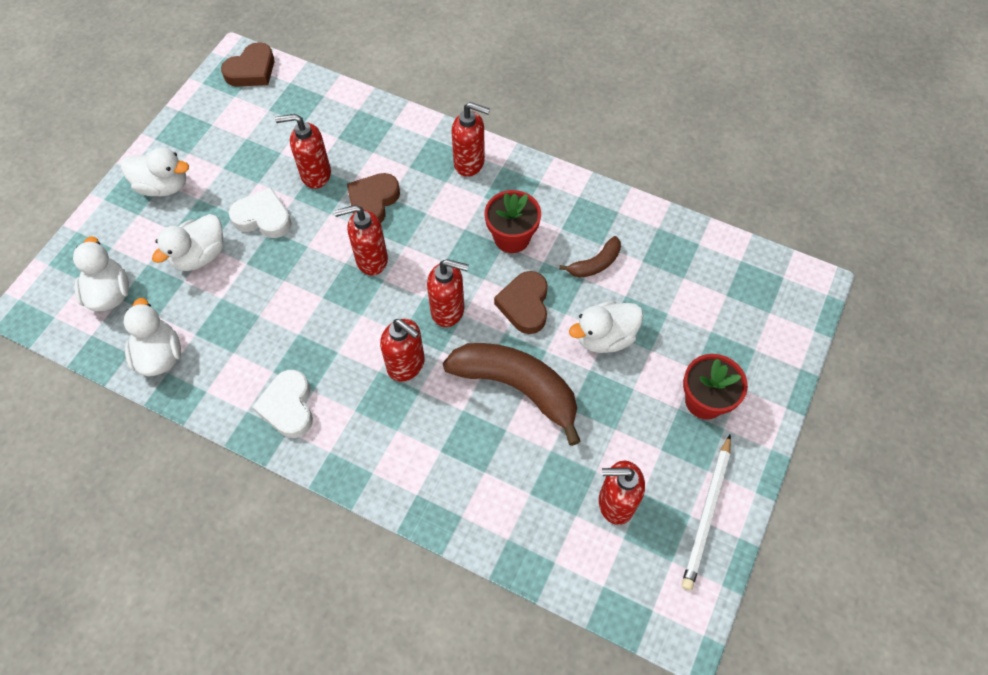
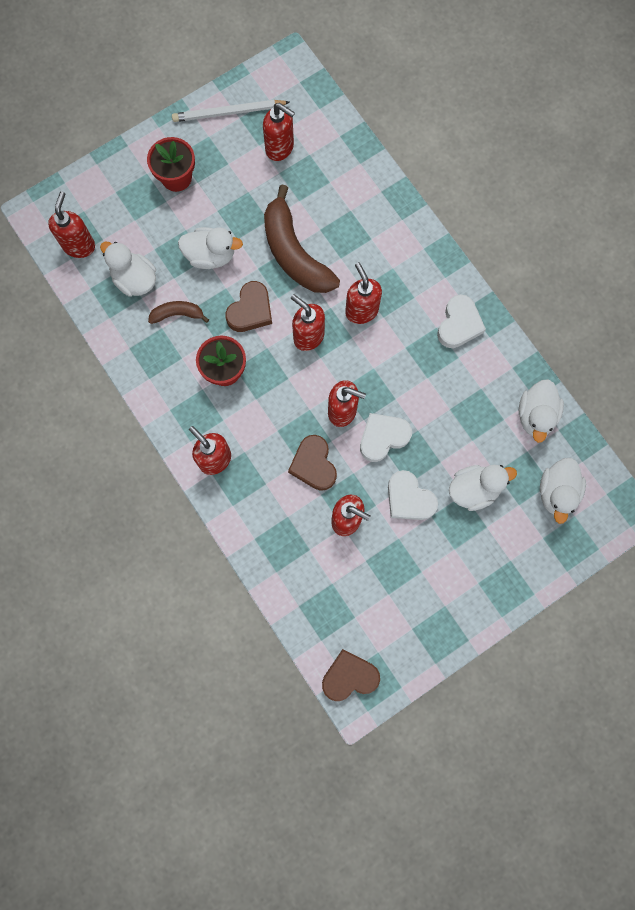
camera: 150 degrees left, 15 degrees up
(163, 186) = (479, 579): white duck -> white duck (135, 279)
(316, 256) = (383, 437): none -> white heart
(373, 202) = (313, 464): brown heart -> brown heart turned 105 degrees clockwise
(707, 514) = (228, 113): white pencil -> white pencil turned 150 degrees counterclockwise
(743, 276) = (79, 245): none -> red soap dispenser

